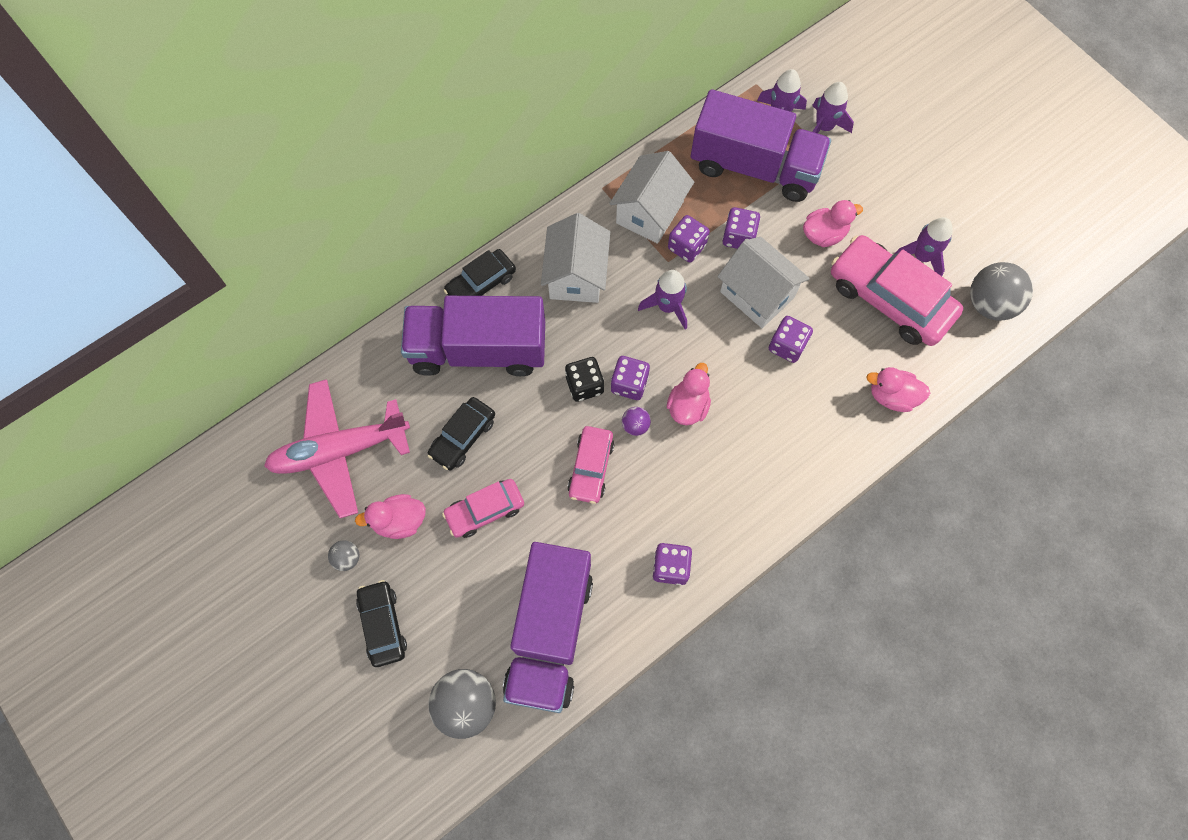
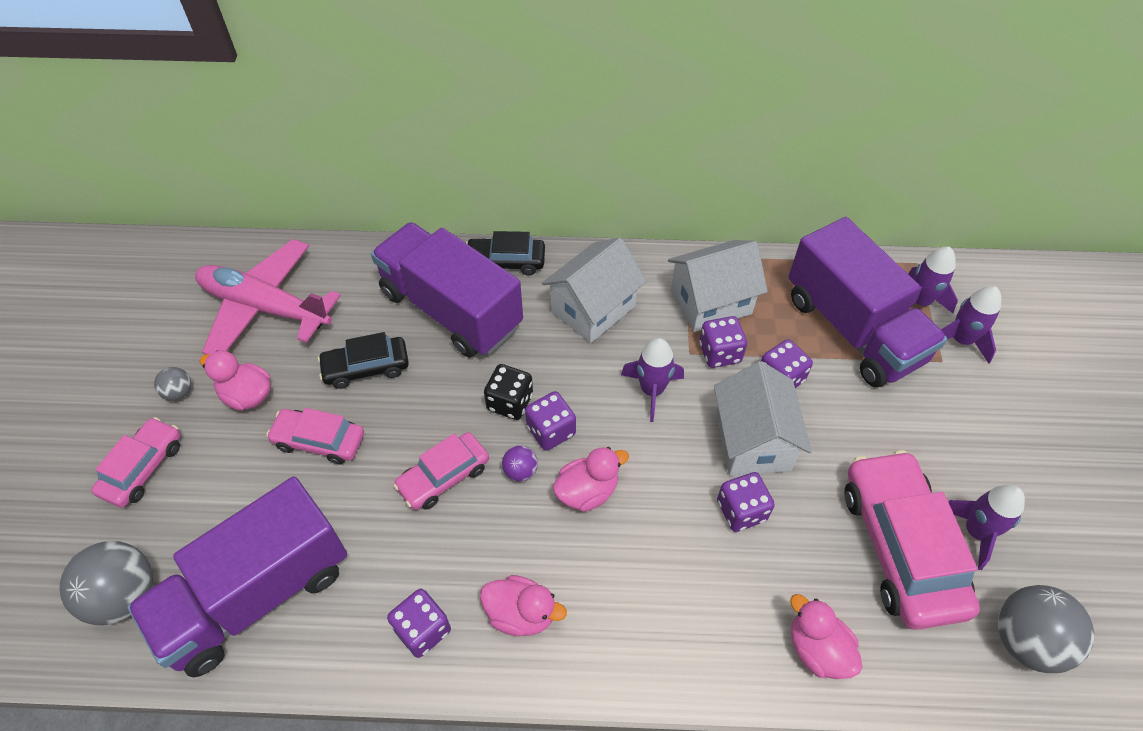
camera: 40 degrees right, 15 degrees down
(383, 625) = (143, 468): black car -> pink car
(824, 234) = (876, 435): pink duck -> pink duck (521, 614)

